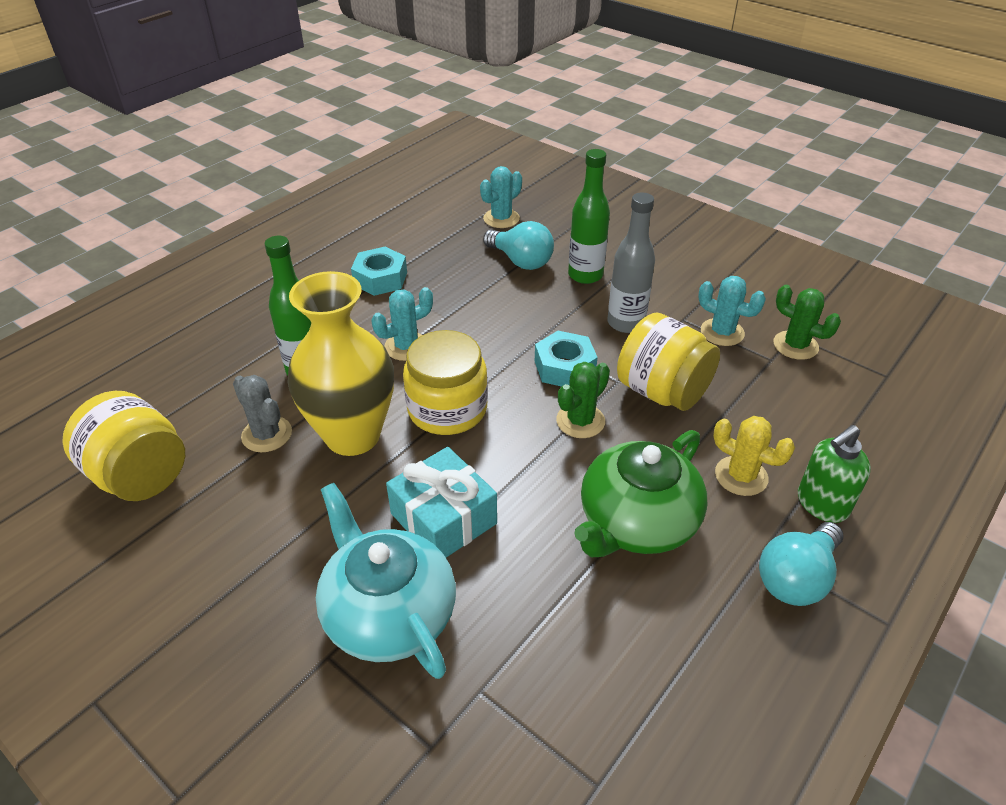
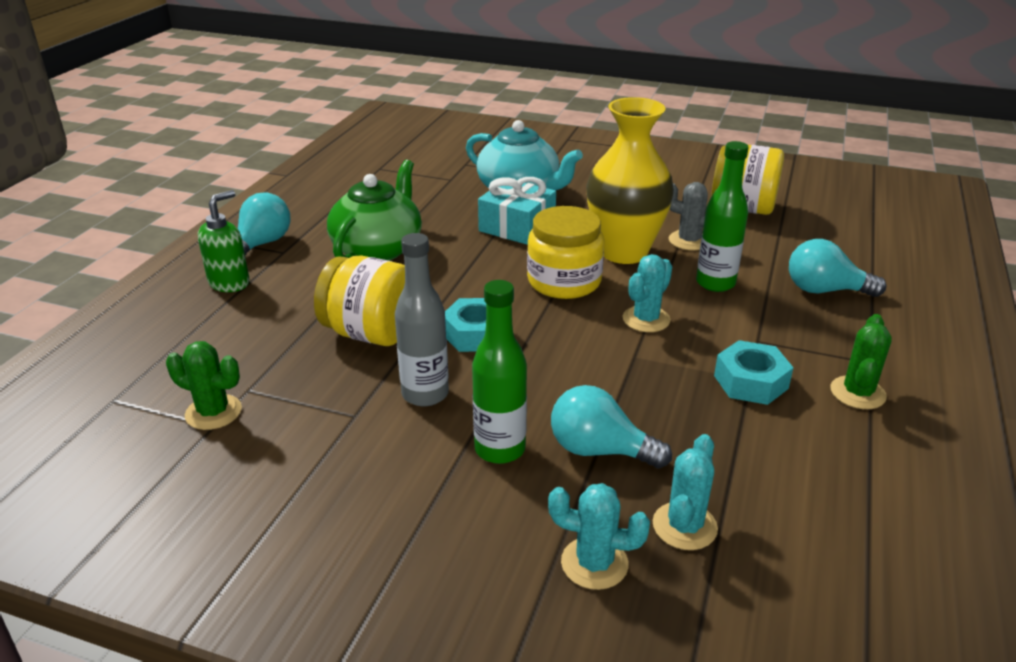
camera: 160 degrees right, 10 degrees down
(222, 337) = (825, 290): none -> turquoise light bulb
(580, 421) = (442, 296): green cactus -> green cactus (857, 393)
(722, 332) = (304, 409): turquoise cactus -> turquoise cactus (594, 563)
(741, 476) = (295, 287): yellow cactus -> none

